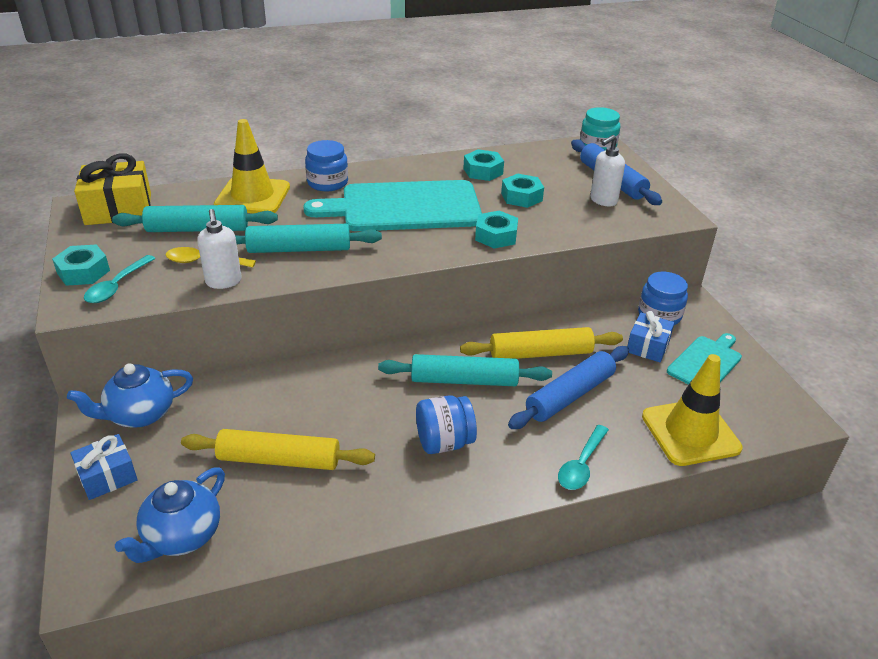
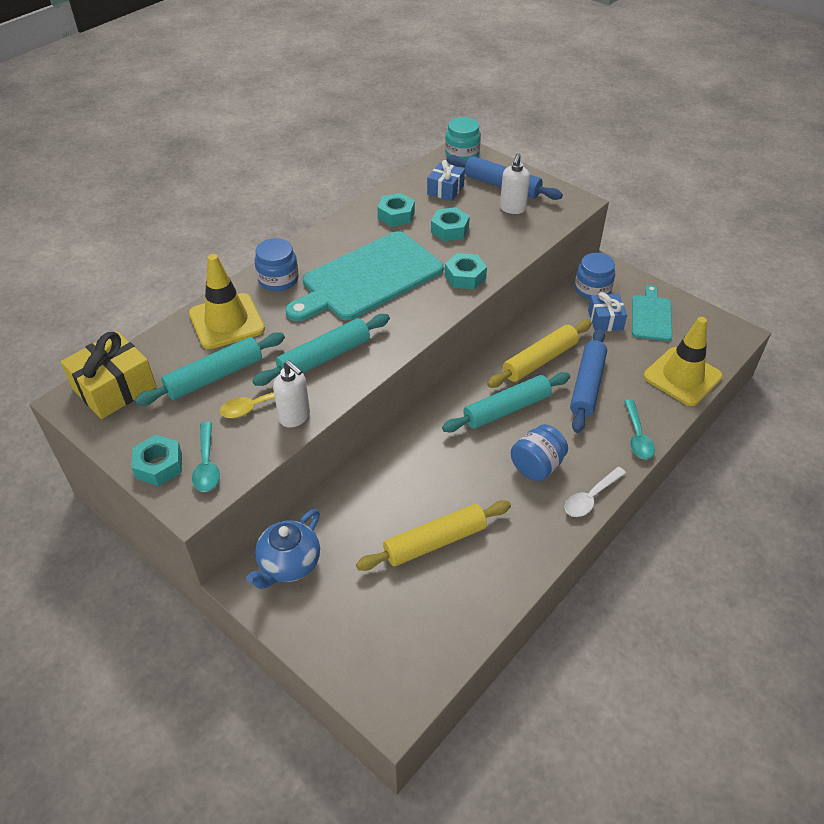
camera: 30 degrees left, 10 degrees up
(107, 476) = (318, 626): blue gift -> blue gift (445, 190)
(182, 536) = (424, 637): blue teapot -> none
(472, 497) = (591, 497): none -> white spoon

